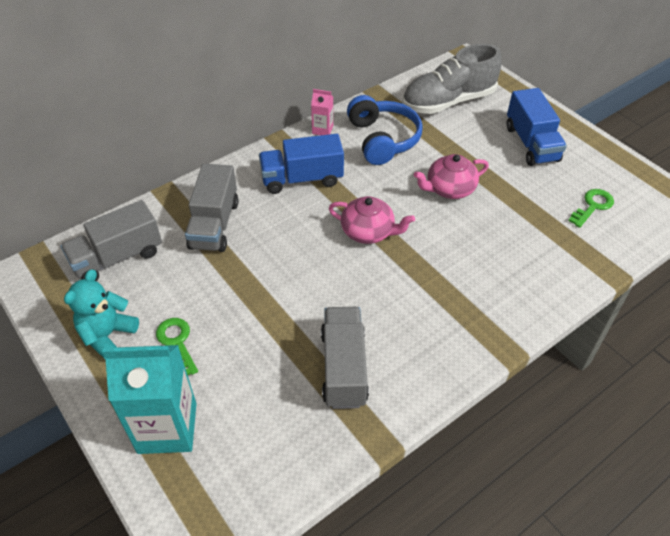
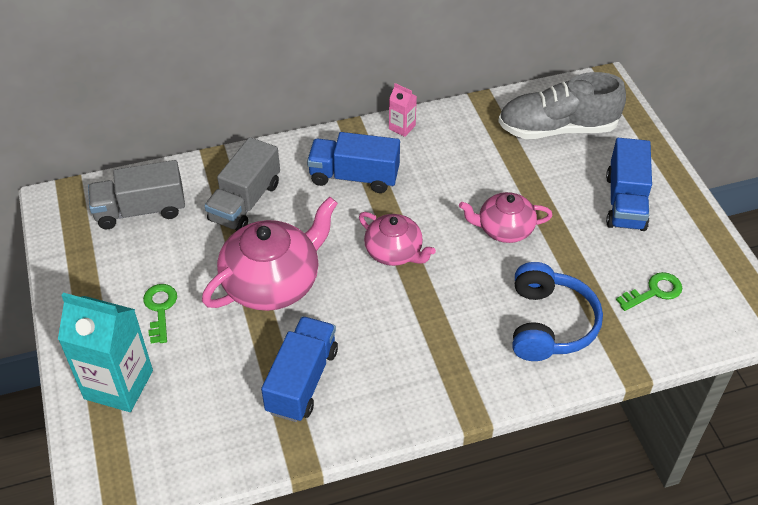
camera: 20 degrees right, 0 degrees up
(107, 335) = (102, 283): turquoise teddy bear -> none
(273, 288) = (273, 282): none -> pink teapot
(343, 368) = (302, 381): grey truck -> blue truck
(382, 139) = (461, 154): blue headphones -> blue headphones (549, 324)

